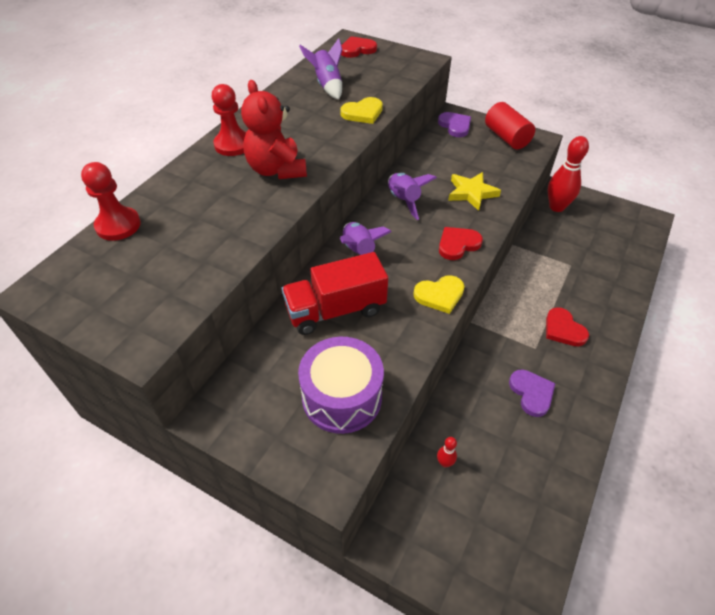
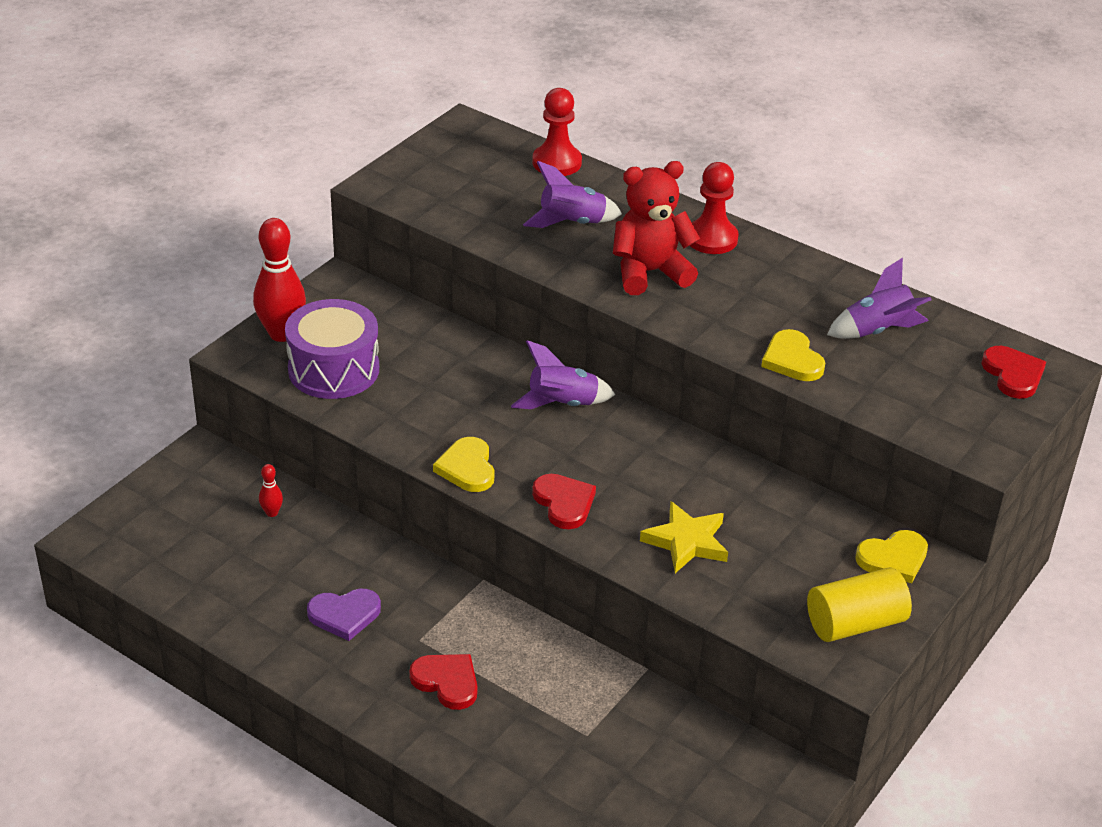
camera: 95 degrees right, 10 degrees down
(335, 310) = (461, 375): red truck -> none
(403, 201) = (672, 461): purple rocket -> purple rocket (572, 223)
(455, 126) = (893, 559): purple heart -> yellow heart
(506, 137) = (855, 623): red cylinder -> yellow cylinder
(556, 207) = (748, 761): red bowling pin -> red bowling pin (282, 334)
(563, 329) = (447, 682): red heart -> red heart turned 60 degrees clockwise

